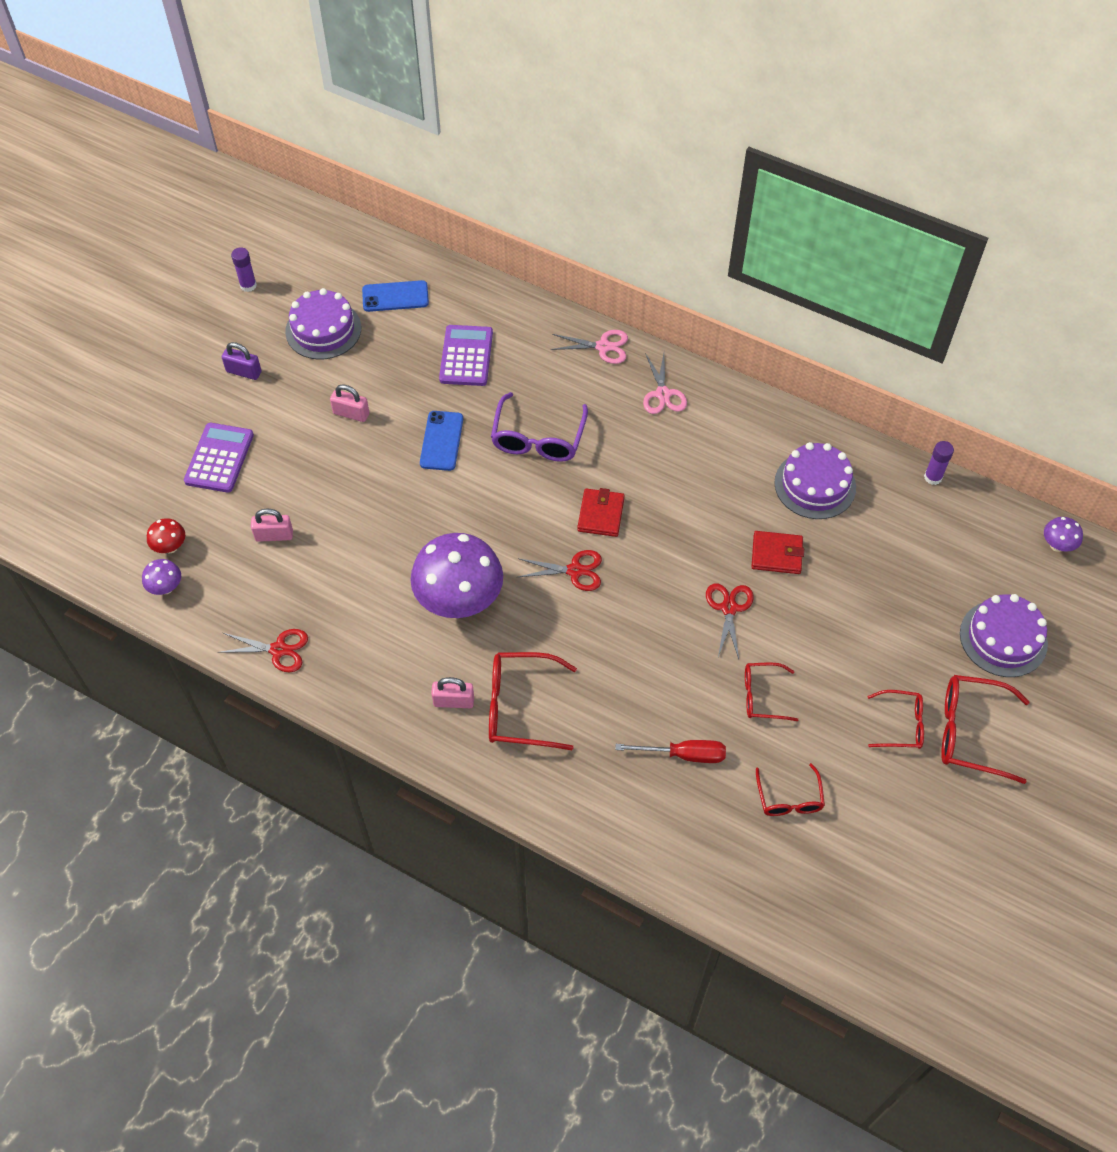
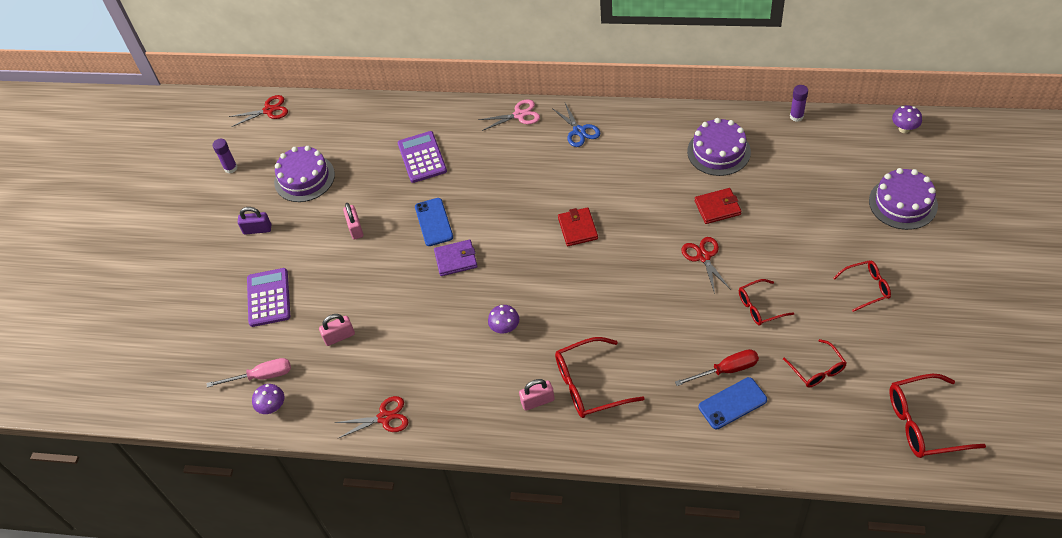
camera: 15 degrees left, 5 degrees down
(170, 547) = (261, 376): red mushroom -> pink screwdriver
(351, 413) = (355, 228): pink padlock -> pink padlock turned 75 degrees clockwise
(395, 296) = (348, 136): blue phone -> blue phone (732, 403)
(444, 496) = (456, 259): none -> purple wallet
(459, 601) = (505, 328): purple mushroom -> purple mushroom, size x0.43
(538, 438) = (504, 194): purple glasses -> none
(575, 571) = (579, 274): red scissors -> red scissors (269, 110)
(662, 394) = (579, 131): pink scissors -> blue scissors
(970, 732) = (916, 274): red glasses -> red glasses (923, 423)

